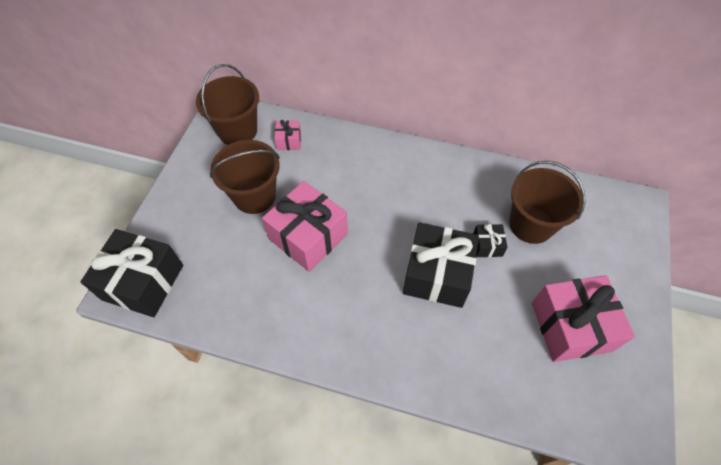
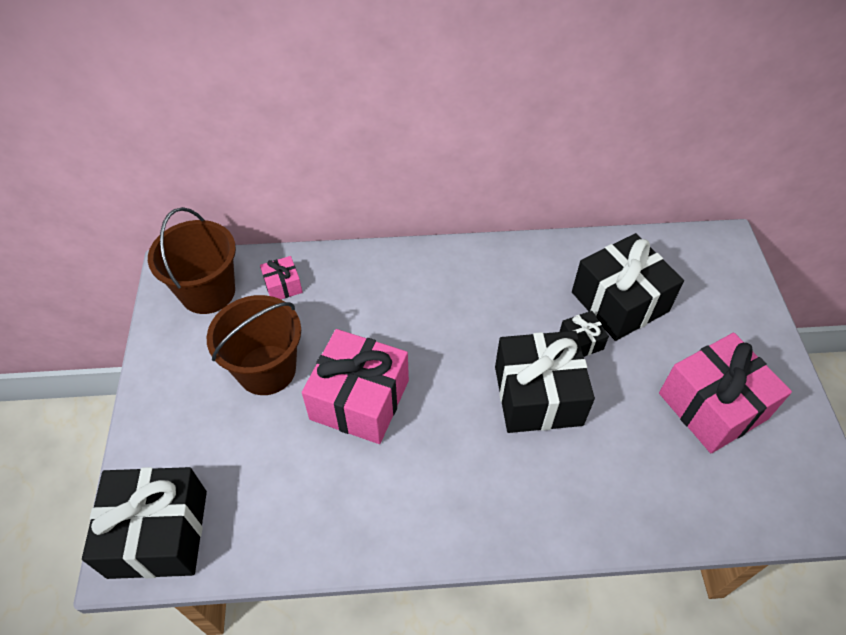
camera: 20 degrees left, 5 degrees down
(531, 224) = (619, 302): brown bucket -> black gift

